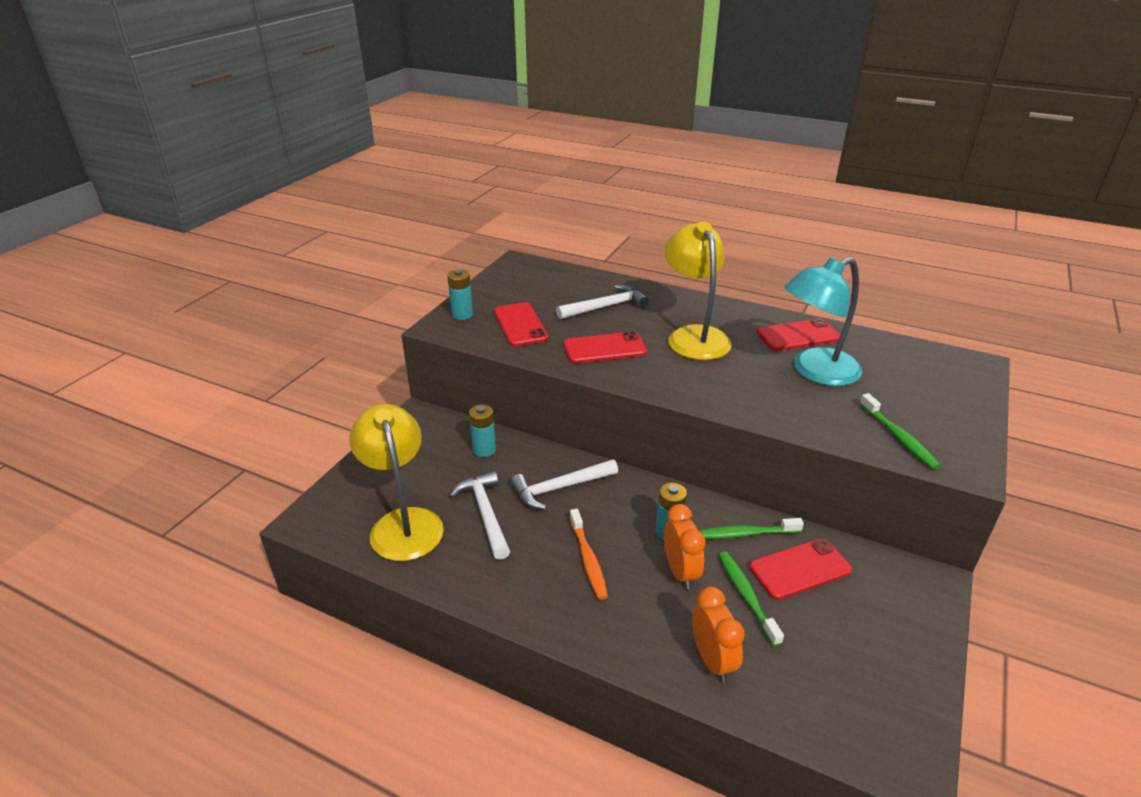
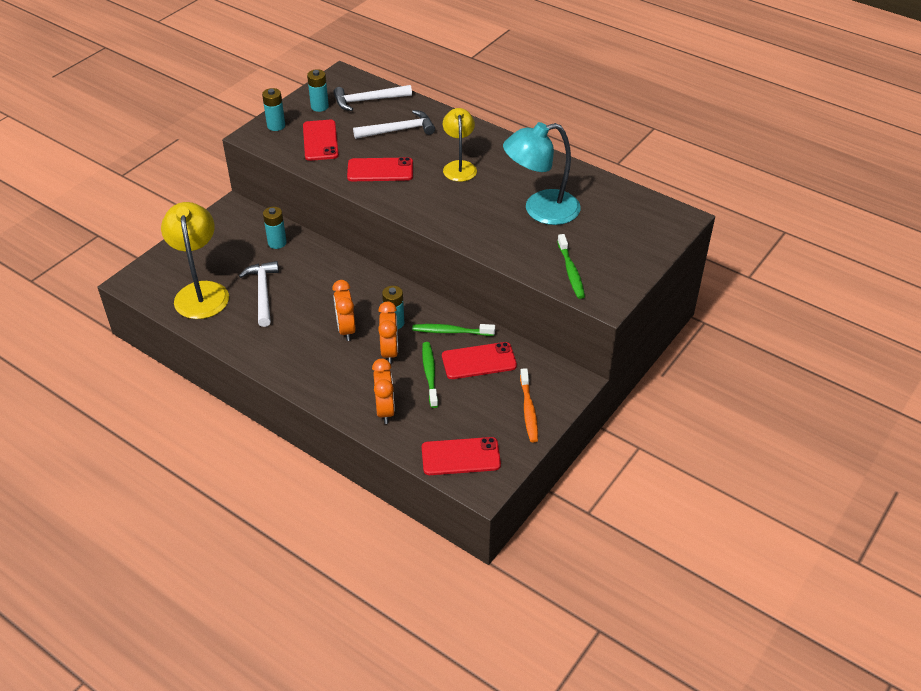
camera: 10 degrees right, 10 degrees up
(505, 292) = (319, 107): none -> turquoise battery
(560, 488) = (325, 280): white hammer -> white hammer (368, 100)
(588, 559) = (326, 334): orange toothbrush -> orange toothbrush (528, 410)
(611, 549) = (346, 329): none -> orange clock
(694, 336) = (459, 166): yellow lamp -> yellow lamp, size x0.64
(798, 335) = (547, 175): red phone -> red phone (460, 456)

